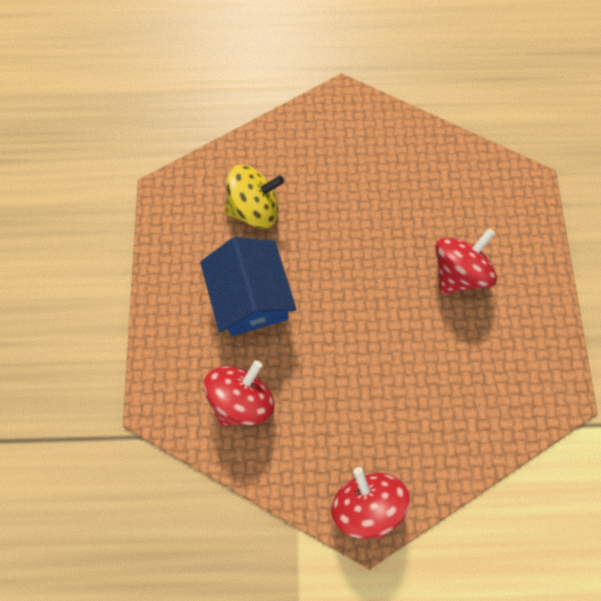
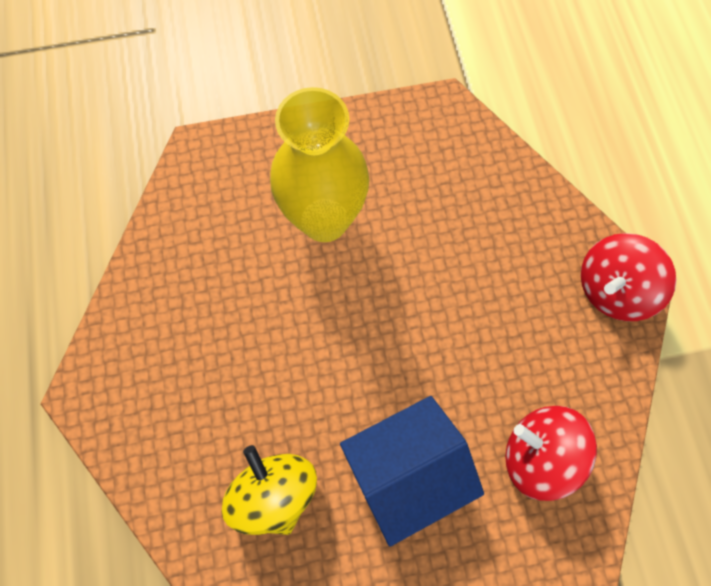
camera: 100 degrees left, 0 degrees up
(458, 272) = (324, 220): red spinning top -> yellow vase

